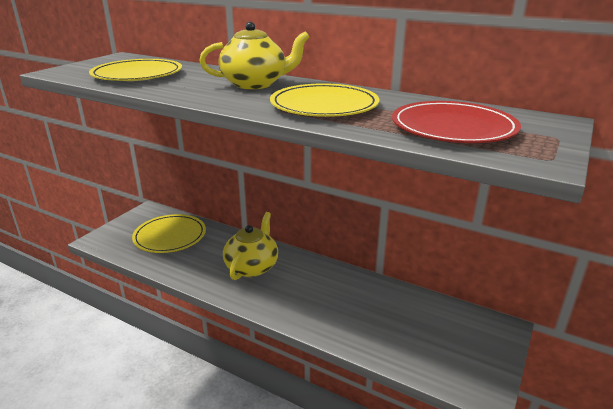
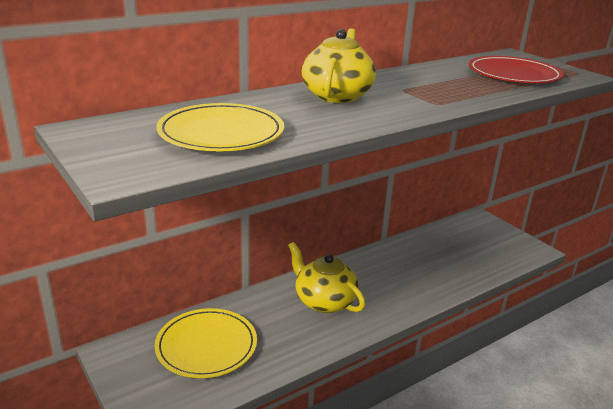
camera: 65 degrees left, 0 degrees up
(324, 105) = (435, 90): yellow plate -> none

